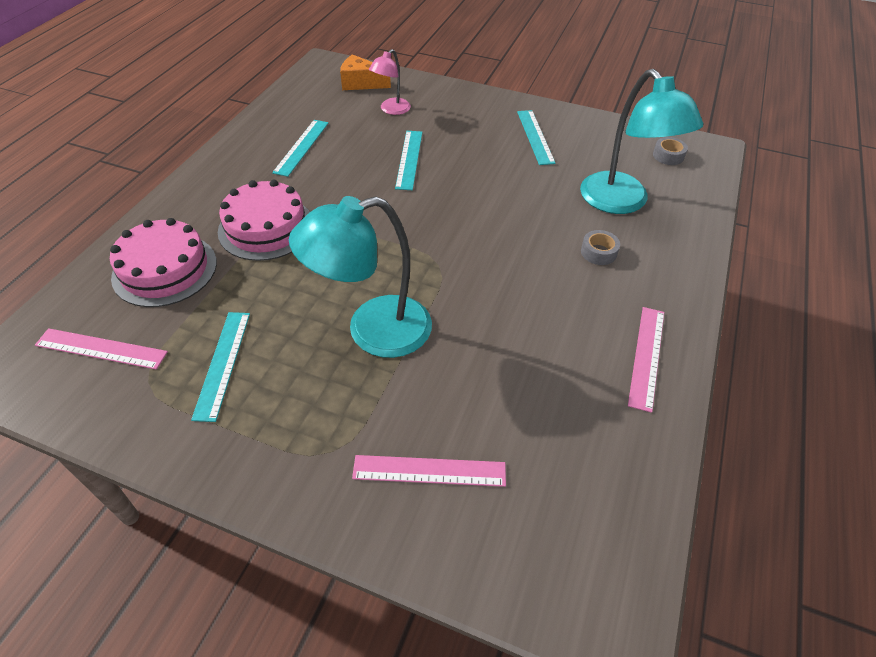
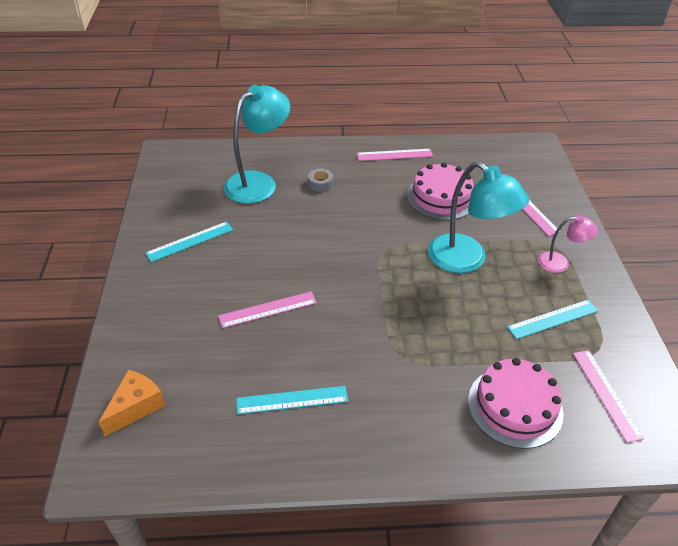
camera: 115 degrees left, 5 degrees down
(266, 228) = (420, 365): pink cake -> pink cake (441, 197)
(361, 83) = (136, 407): orange cheese -> orange cheese turned 135 degrees counterclockwise
(391, 110) = (186, 355): pink lamp -> pink lamp (560, 263)
(409, 159) = (268, 309): turquoise ruler -> pink ruler
(668, 156) = (184, 170): grey tape -> none

